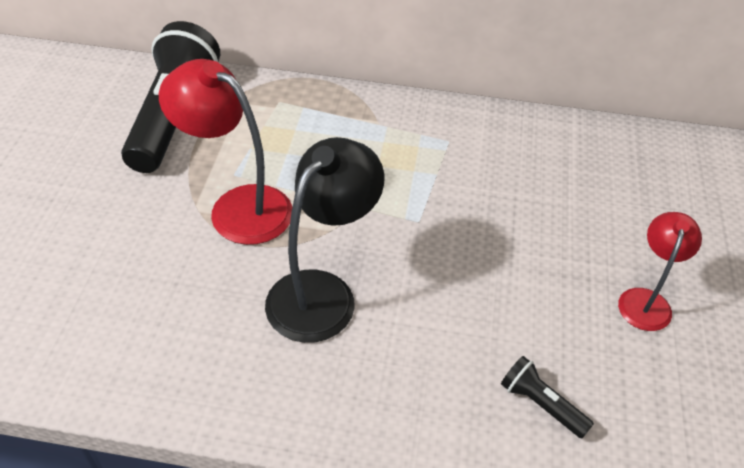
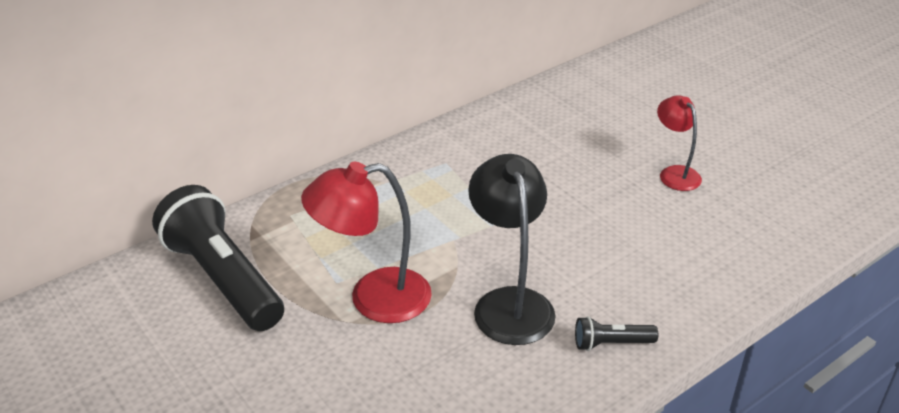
camera: 45 degrees left, 10 degrees down
(541, 404) = (703, 263): black flashlight -> black flashlight (611, 344)

